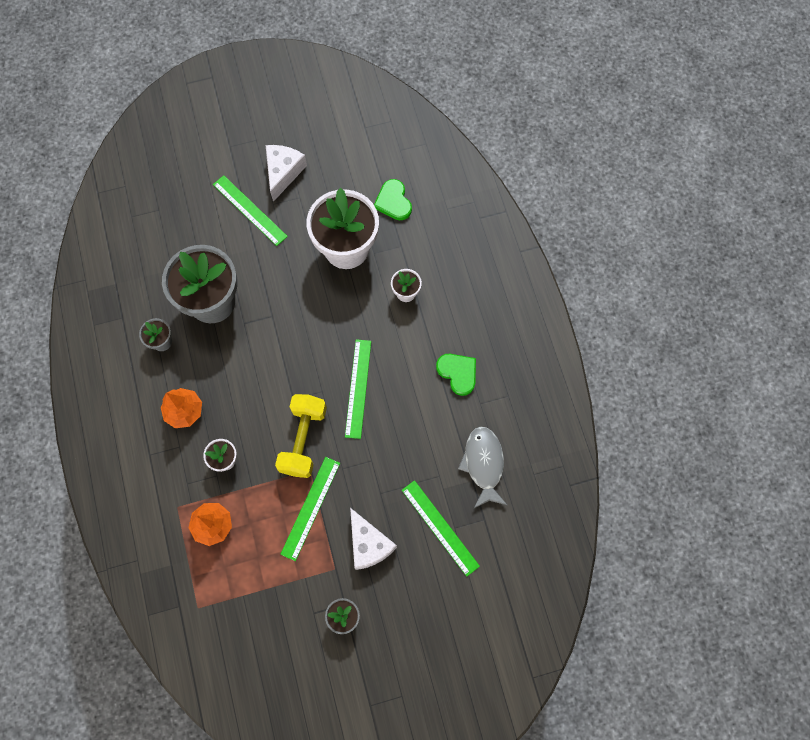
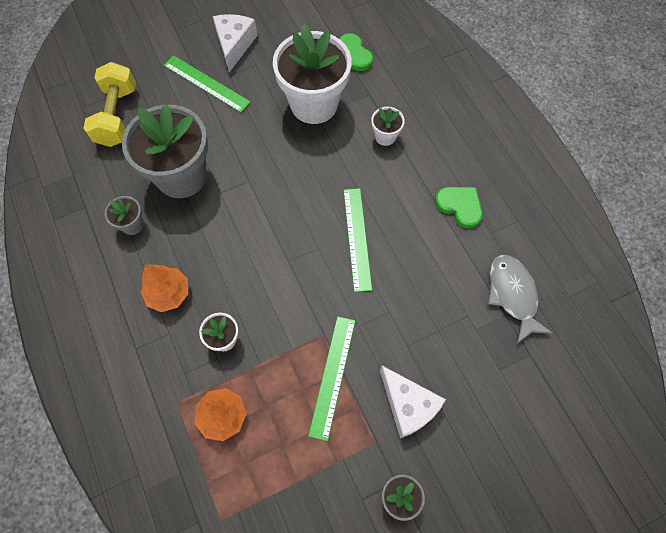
camera: 10 degrees left, 5 degrees down
(303, 440) = (309, 302): yellow dumbbell -> yellow dumbbell (117, 116)
(440, 527) = (484, 372): green ruler -> none

